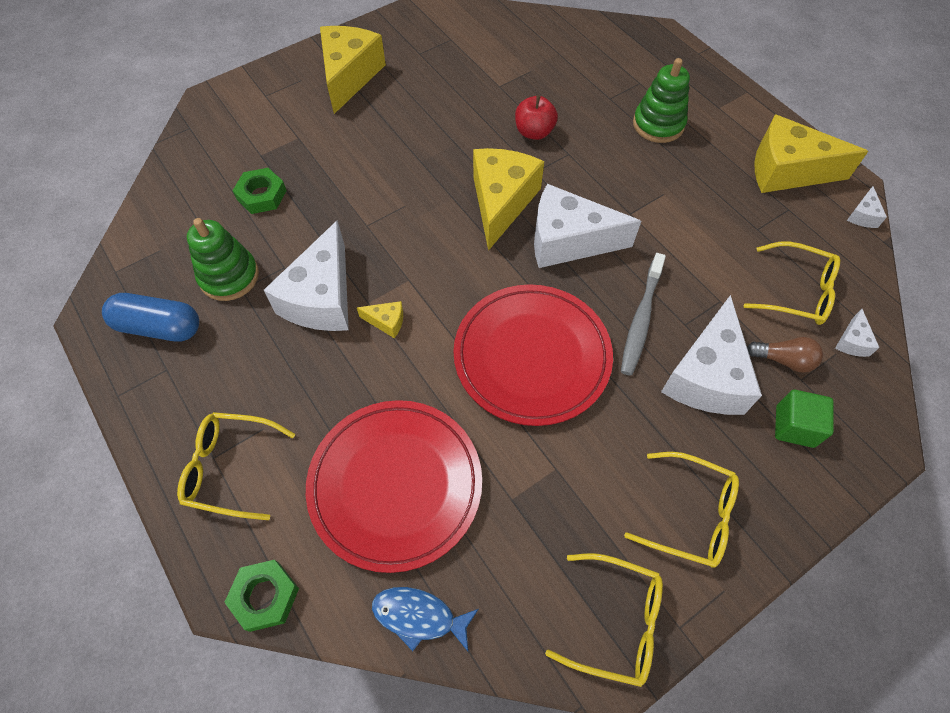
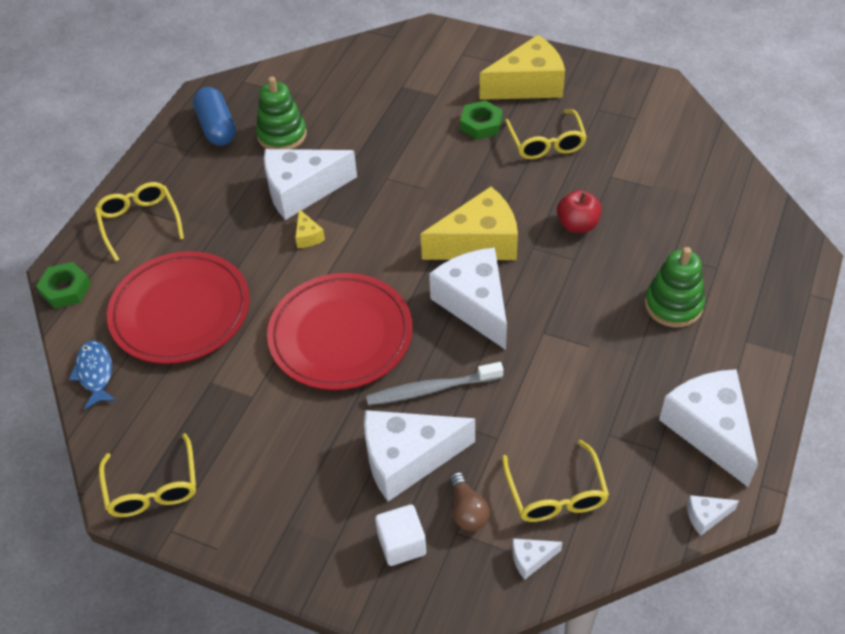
camera: 60 degrees right, 10 degrees down
(261, 195) = (365, 108): green nut -> green nut (481, 124)
(690, 515) = (268, 500): yellow glasses -> yellow glasses (546, 143)
(787, 171) = (709, 430): yellow cheese -> white cheese
(794, 426) = (401, 544): green cube -> white cube

